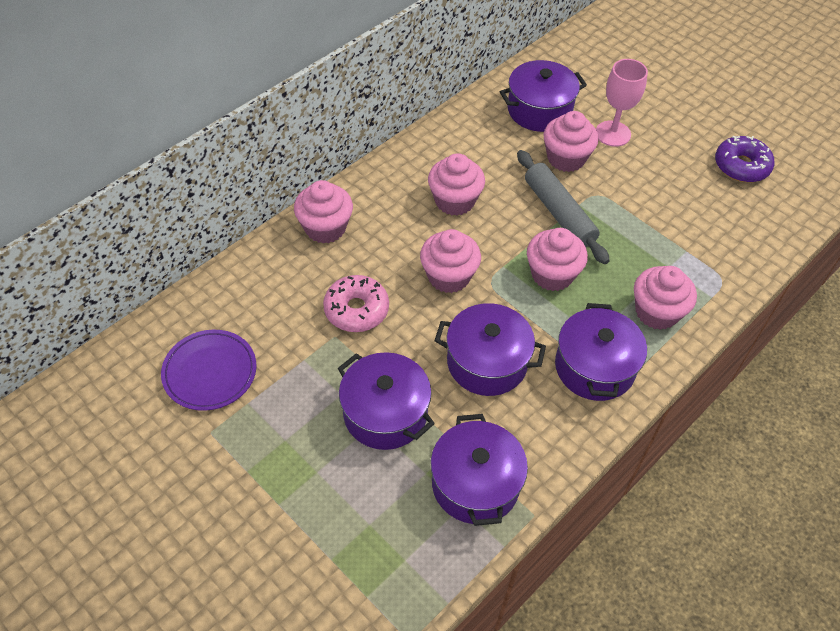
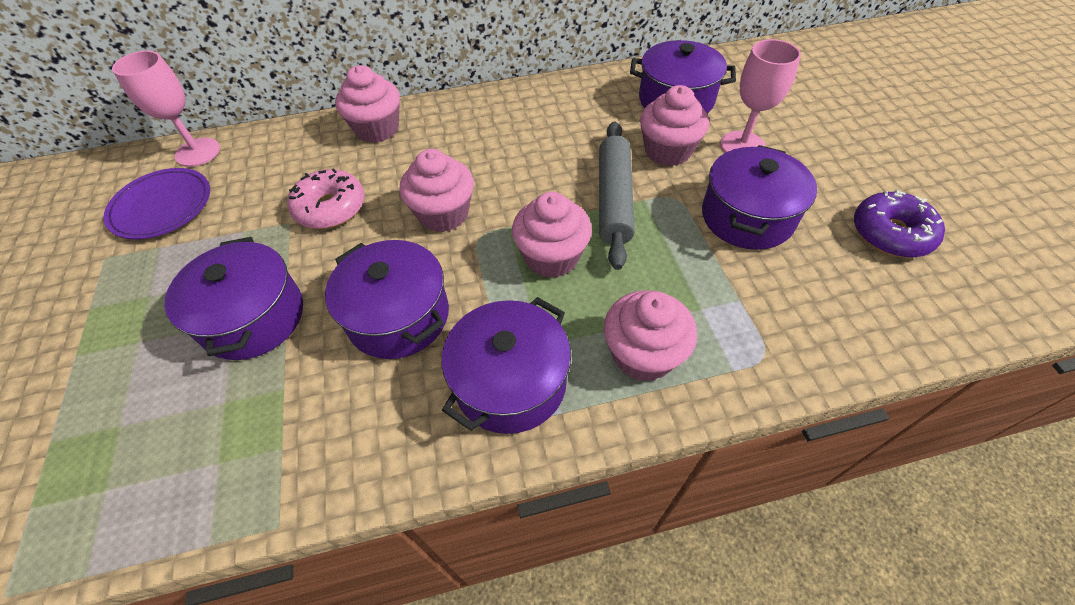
camera: 35 degrees right, 0 degrees up
(183, 314) = (198, 152): none -> pink goblet
(454, 201) = (515, 149): pink cupcake -> none
(475, 484) = (256, 445): purple pot -> purple pot (747, 217)

